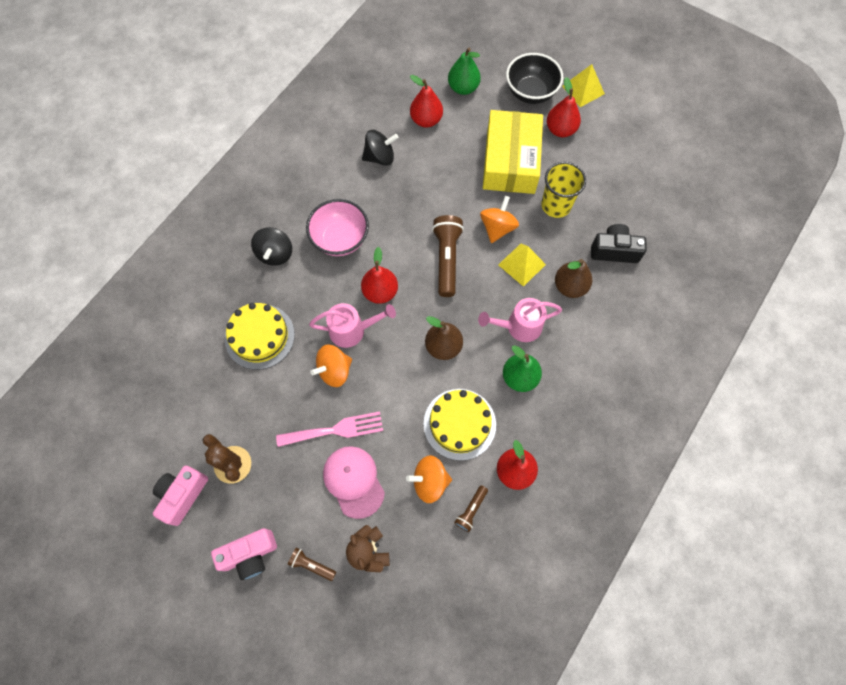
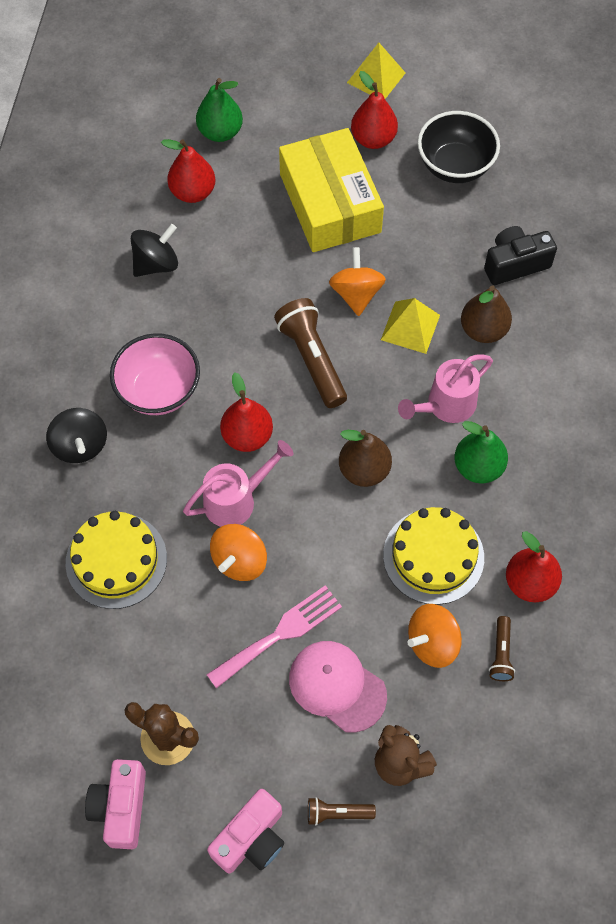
camera: 25 degrees left, 5 degrees down
(530, 92) = (311, 105): black bowl -> black bowl (455, 166)
(556, 205) = (415, 236): yellow cup -> none

